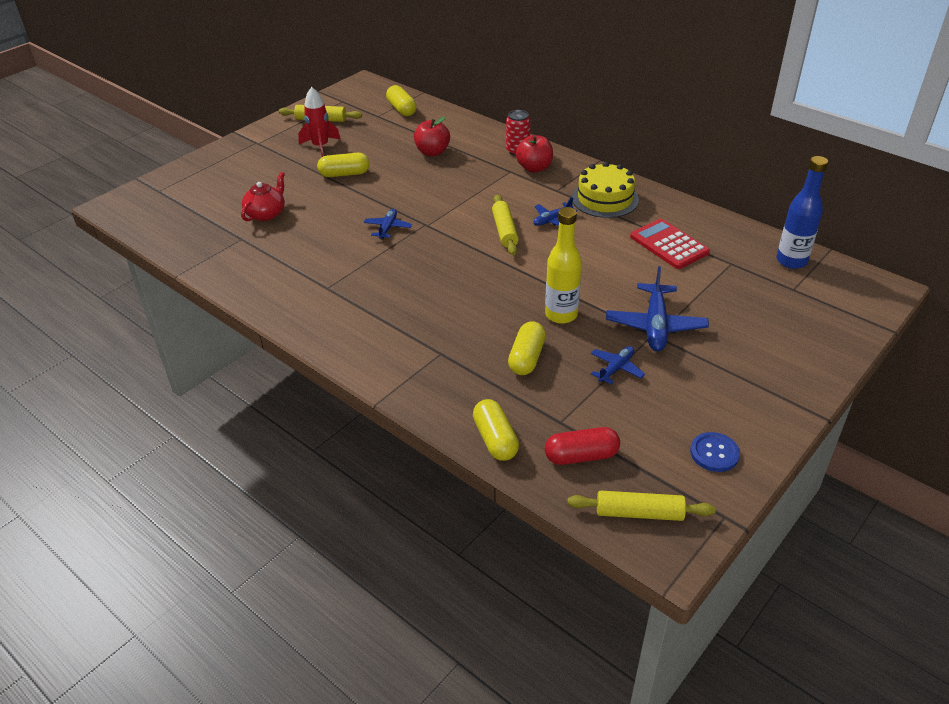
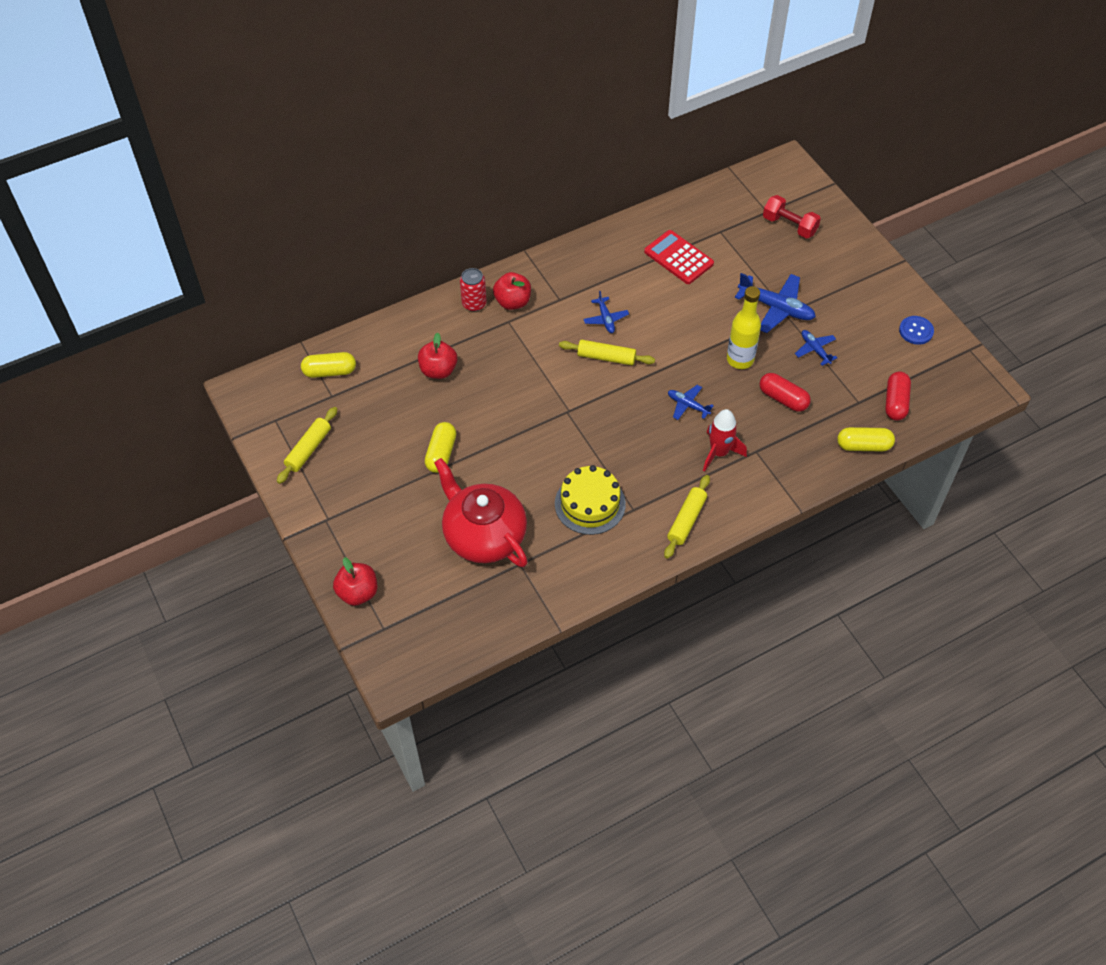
camera: 70 degrees left, 15 degrees up
(191, 171) = (358, 592): none -> red apple
(266, 214) = (484, 535): red teapot -> red teapot, size x1.87
(320, 147) = (372, 462): red rocket -> red rocket (719, 453)
(388, 228) = (559, 441): blue plane -> blue plane (687, 405)
(526, 358) = (783, 399): yellow capsule -> red capsule
(605, 199) = (591, 271): yellow cake -> yellow cake (590, 504)
(639, 513) = (954, 390): yellow rolling pin -> yellow rolling pin (686, 520)
(669, 245) = (678, 258): red calculator -> red calculator turned 60 degrees clockwise
(789, 310) = (789, 225): none -> red dumbbell
(791, 261) = (733, 196): blue bottle -> none

